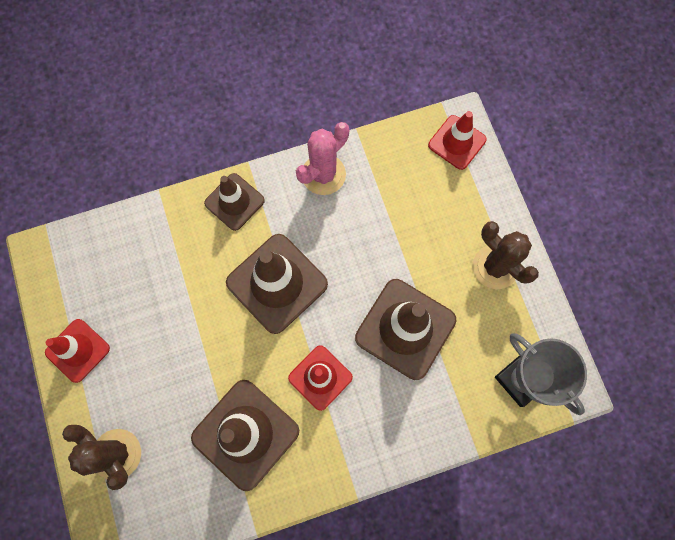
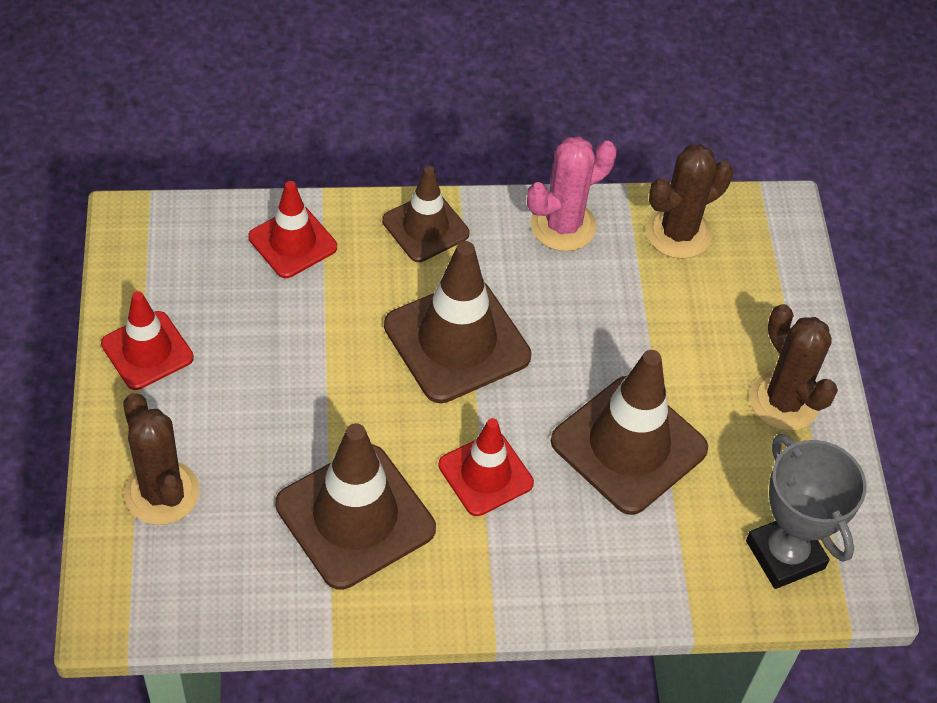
camera: 10 degrees right, 20 degrees down
(399, 158) = (678, 233): none -> brown cactus
(457, 142) = (769, 234): red traffic cone -> red traffic cone (292, 242)

